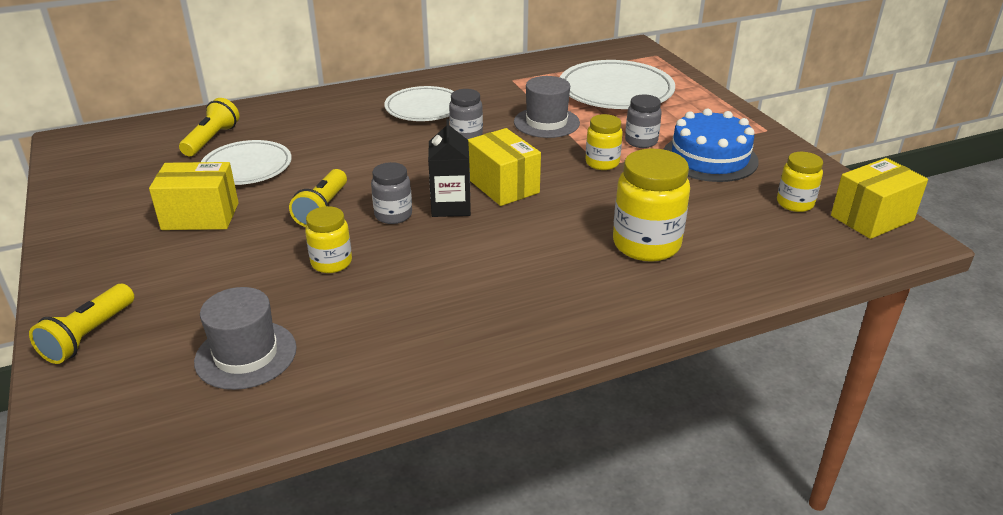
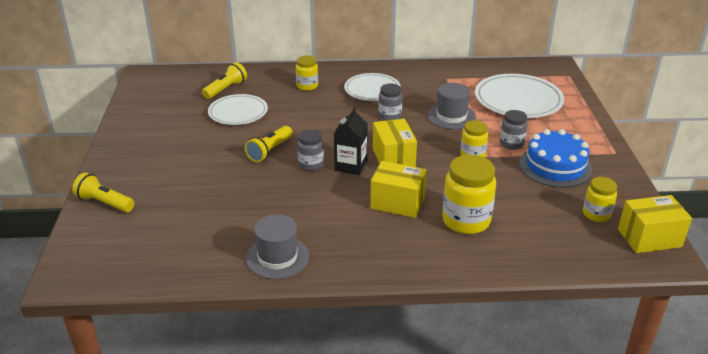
camera: 20 degrees right, 0 degrees up
(88, 336) = (104, 203): yellow flashlight -> yellow flashlight turned 75 degrees clockwise
(200, 216) = (196, 141): yellow box -> yellow box (397, 203)
(246, 355) = (181, 234): grey hat -> grey hat (277, 257)
(331, 263) = (257, 188): yellow jar -> yellow jar (307, 86)

